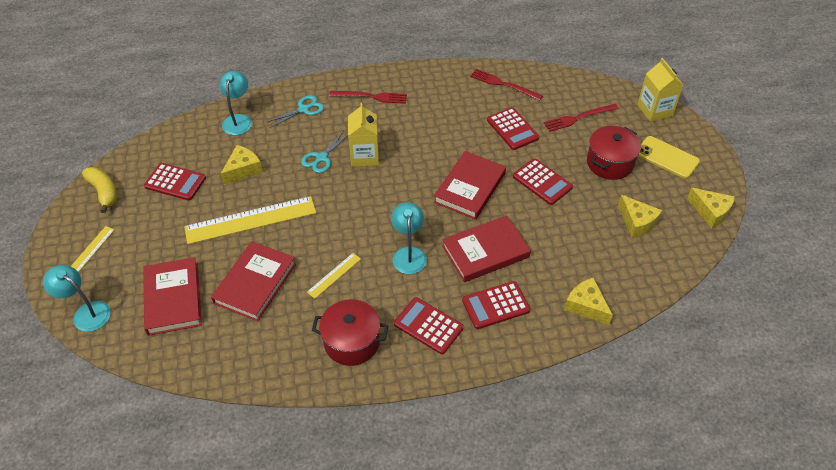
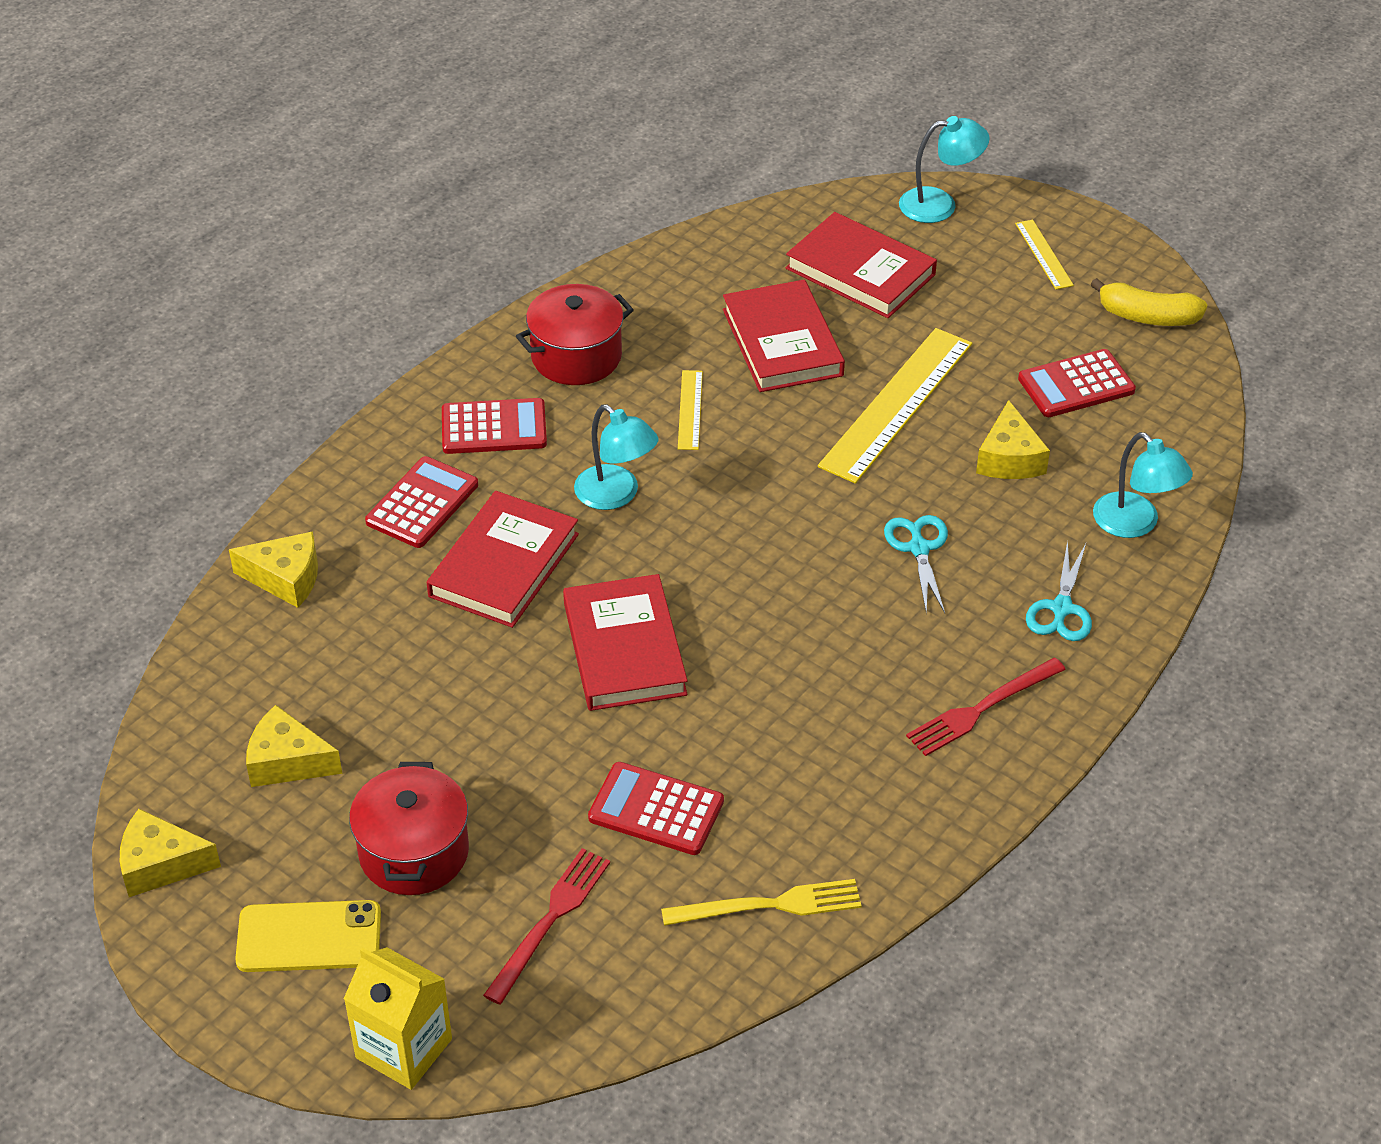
camera: 140 degrees right, 5 degrees down
(364, 156) = (855, 594): yellow carton -> none
(503, 84) = (769, 905): red fork -> yellow fork
(542, 182) = (510, 735): red calculator -> none

